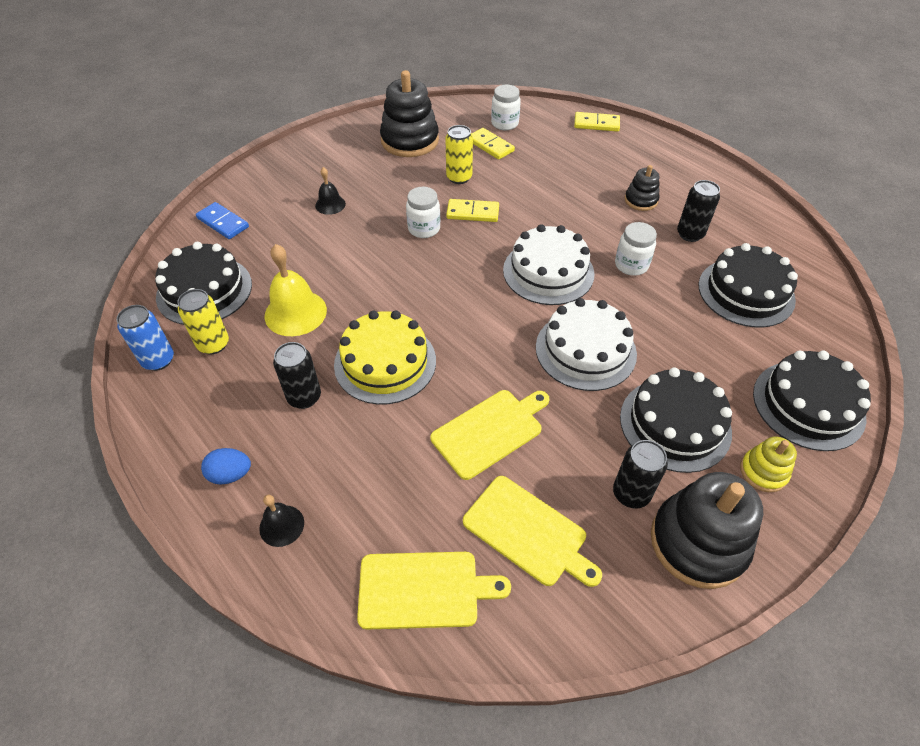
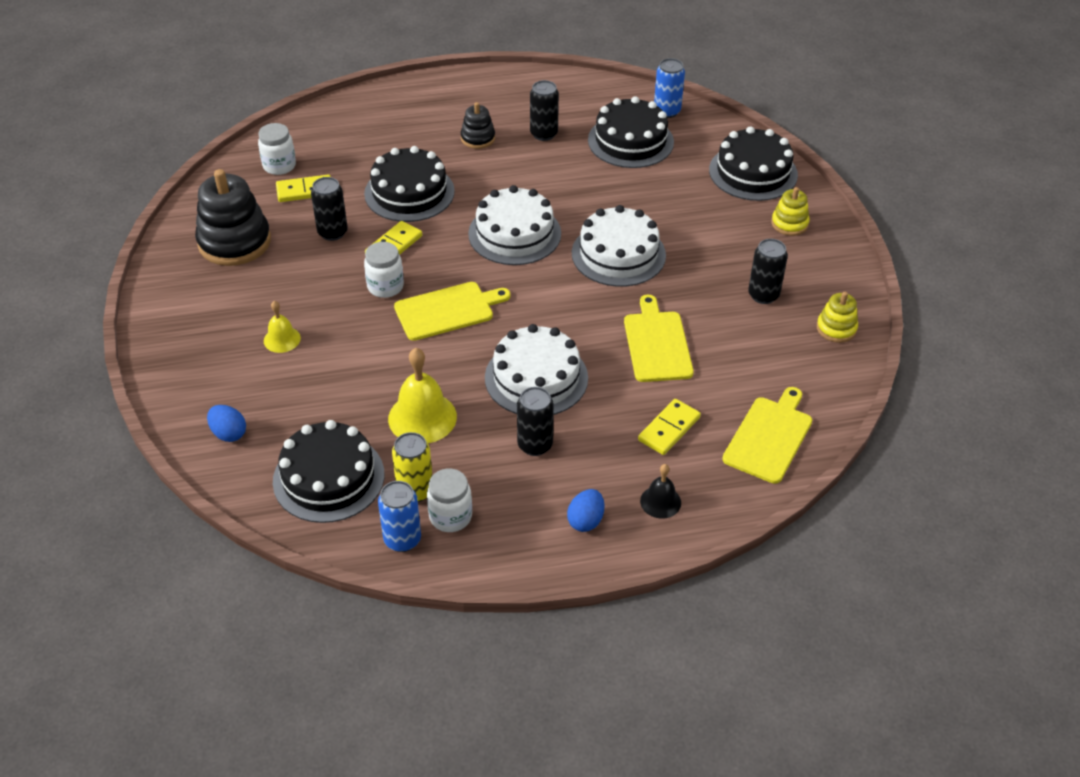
camera: 60 degrees left, 5 degrees down
(223, 223) = (229, 433): blue domino -> blue egg
(330, 204) = (282, 339): black bell -> yellow bell
(385, 362) = (536, 378): yellow cake -> white cake
(459, 177) = (332, 232): yellow can -> black can
(528, 532) = (759, 362): yellow cutting board -> yellow cutting board (447, 310)
(596, 124) = (345, 110): yellow domino -> yellow domino (669, 429)
(631, 265) = (549, 184): white jar -> white jar (450, 516)
(638, 590) = (836, 328): none -> yellow stacking toy
(675, 424) = (722, 243): black cake -> black cake (409, 192)
(698, 542) = (820, 283): black stacking toy -> none
(818, 299) = (667, 111): none -> blue can

